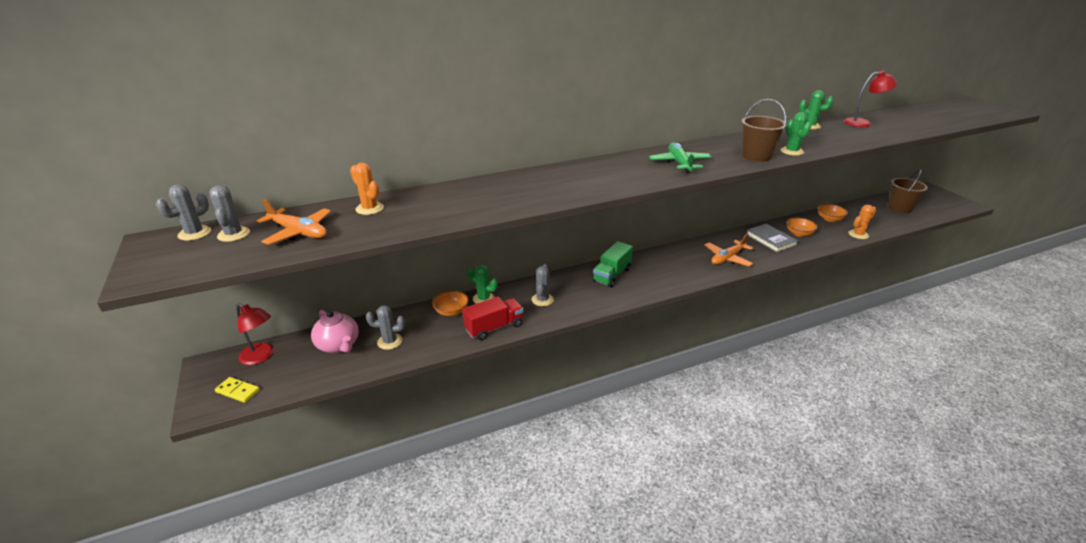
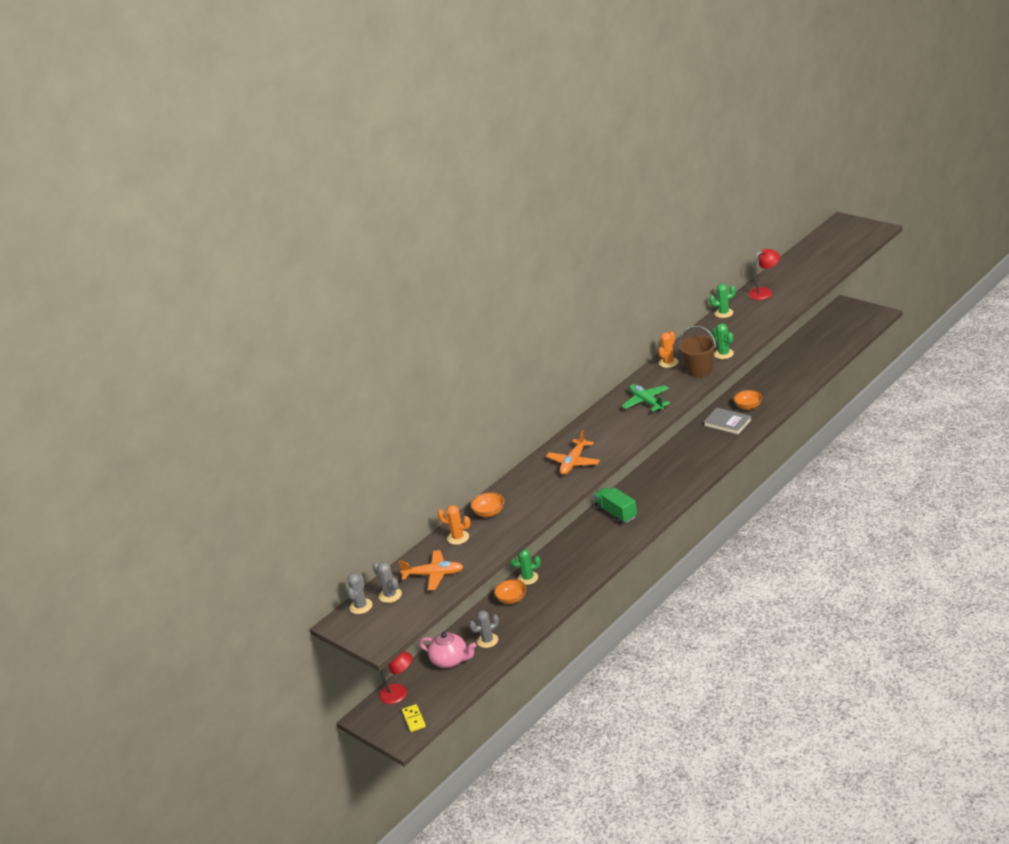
camera: 20 degrees left, 0 degrees up
(238, 391) = (413, 719): yellow domino -> yellow domino turned 75 degrees clockwise
(494, 327) = (558, 596): red truck -> none
(542, 300) = (576, 558): grey cactus -> none
(612, 275) = (616, 513): green truck -> green truck turned 135 degrees clockwise
(727, 258) = (701, 457): orange plane -> orange plane (573, 462)
(829, 219) = (767, 378): orange bowl -> orange bowl (489, 512)
(858, 234) = (798, 387): orange cactus -> orange cactus (668, 362)
(900, 208) = (823, 341): brown bucket -> none

